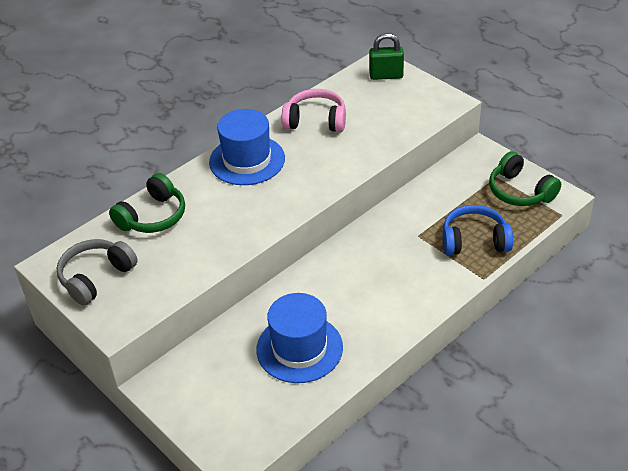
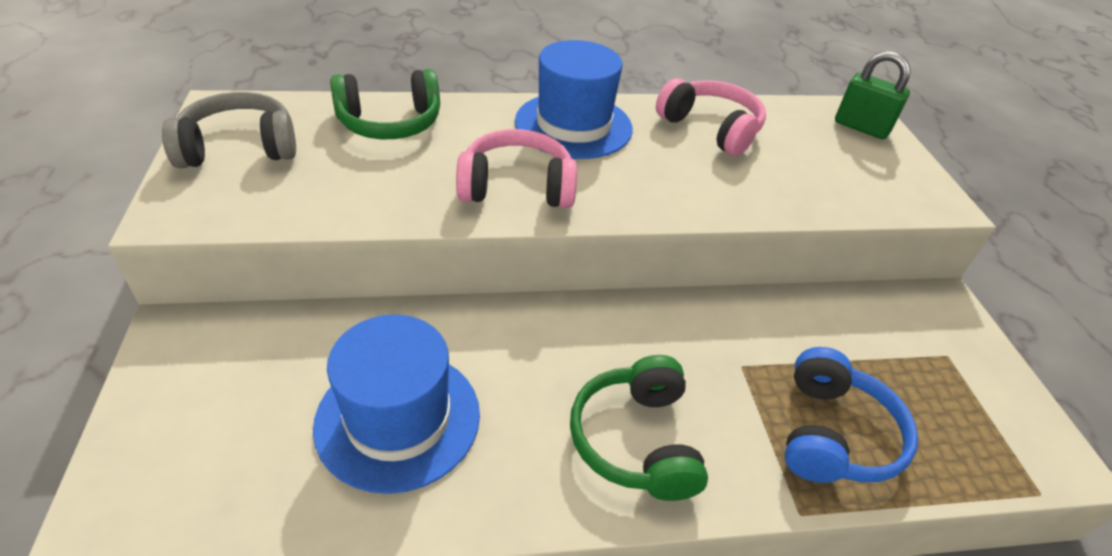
camera: 30 degrees right, 0 degrees up
(258, 211) = (517, 187): none -> pink headphones
(474, 241) = (833, 434): blue headphones -> blue headphones turned 75 degrees clockwise
(520, 191) = (978, 403): green headphones -> green headphones (636, 440)

